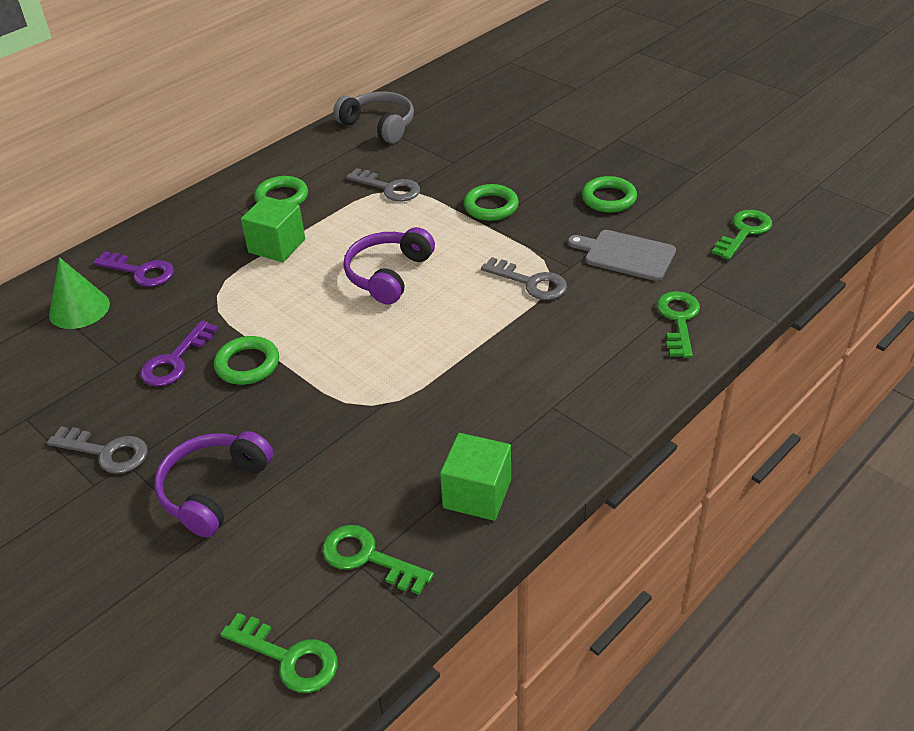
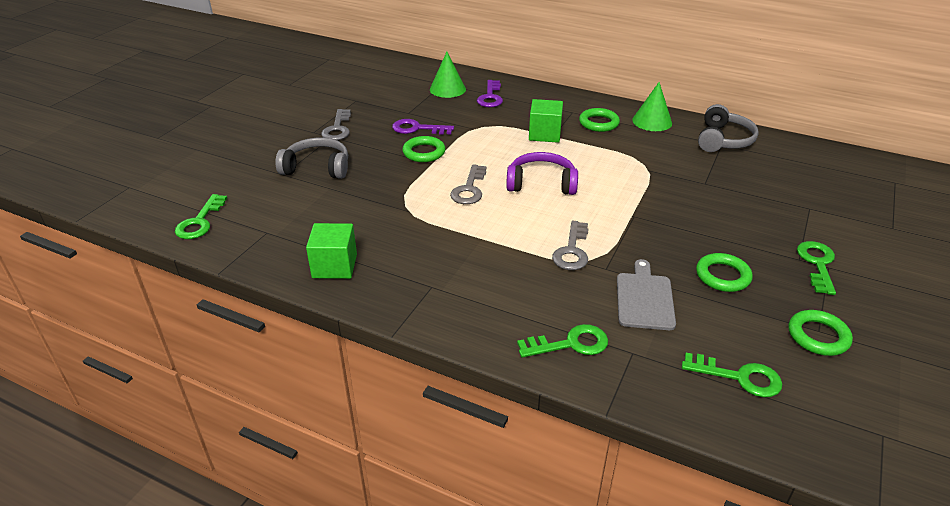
camera: 70 degrees right, 5 degrees down
(213, 490) = (317, 167): purple headphones -> grey headphones
(307, 159) = (652, 121): none -> green cone
(368, 558) = (273, 233): green key -> green key (817, 264)
(389, 188) = (644, 162): grey key -> grey key (469, 189)
(491, 206) = (658, 213): green ring -> green ring (818, 336)

